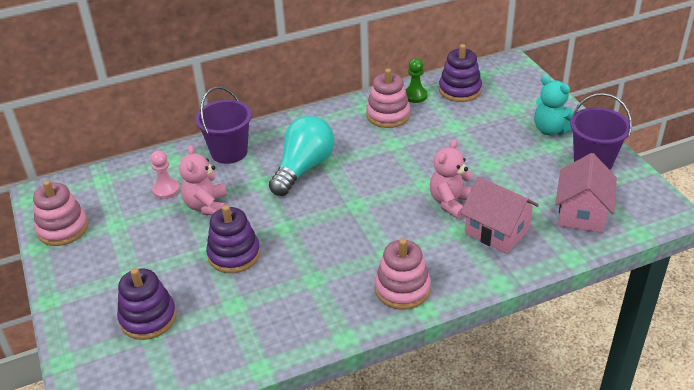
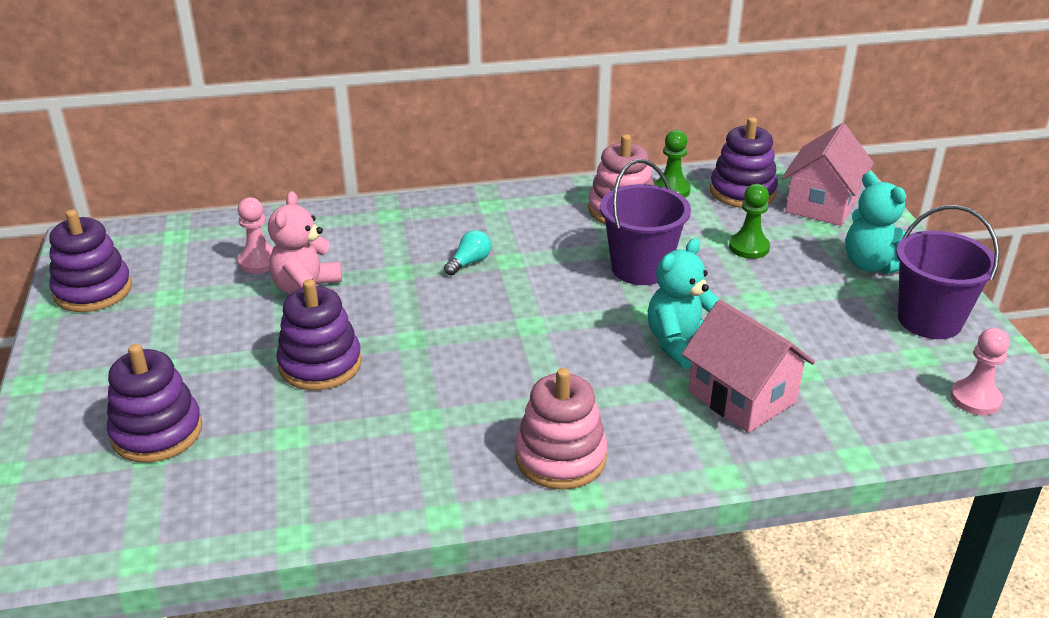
camera: 10 degrees right, 5 degrees down
(63, 229) = (93, 290): pink stacking toy -> purple stacking toy
(229, 152) = (369, 226): purple bucket -> purple bucket (640, 268)
(303, 168) = (469, 262): turquoise light bulb -> turquoise light bulb, size x0.41
(451, 202) = (680, 344): pink teddy bear -> turquoise teddy bear
(474, 129) = (749, 247): none -> green pawn
(582, 213) = (891, 392): pink house -> pink house (821, 205)
(629, 209) = (975, 399): none -> pink pawn

